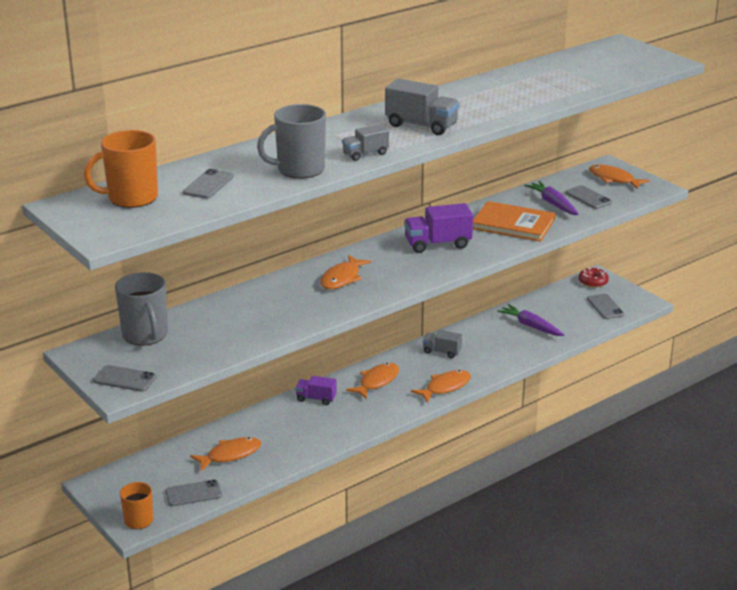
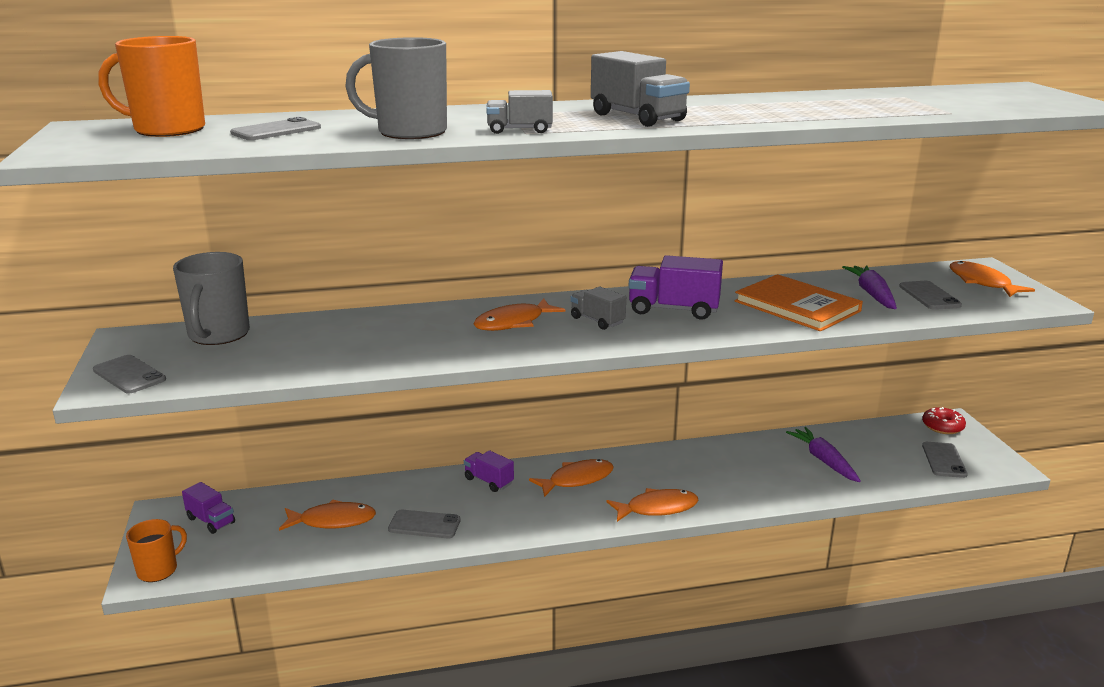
camera: 25 degrees right, 5 degrees down
(139, 479) = (211, 520): none -> purple truck
(193, 493) = (247, 556): grey phone -> grey phone (424, 524)
(442, 352) = (685, 464): grey truck -> grey truck (597, 321)

